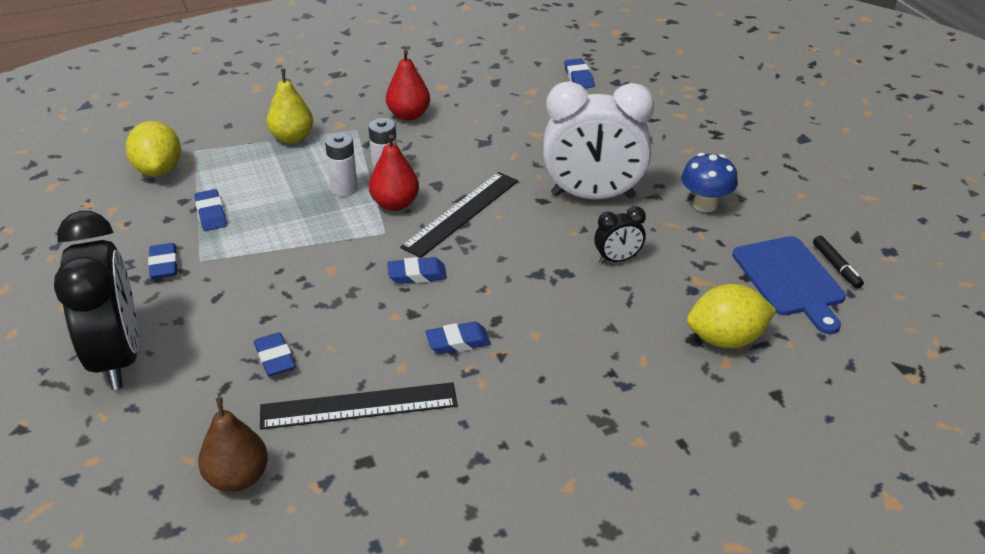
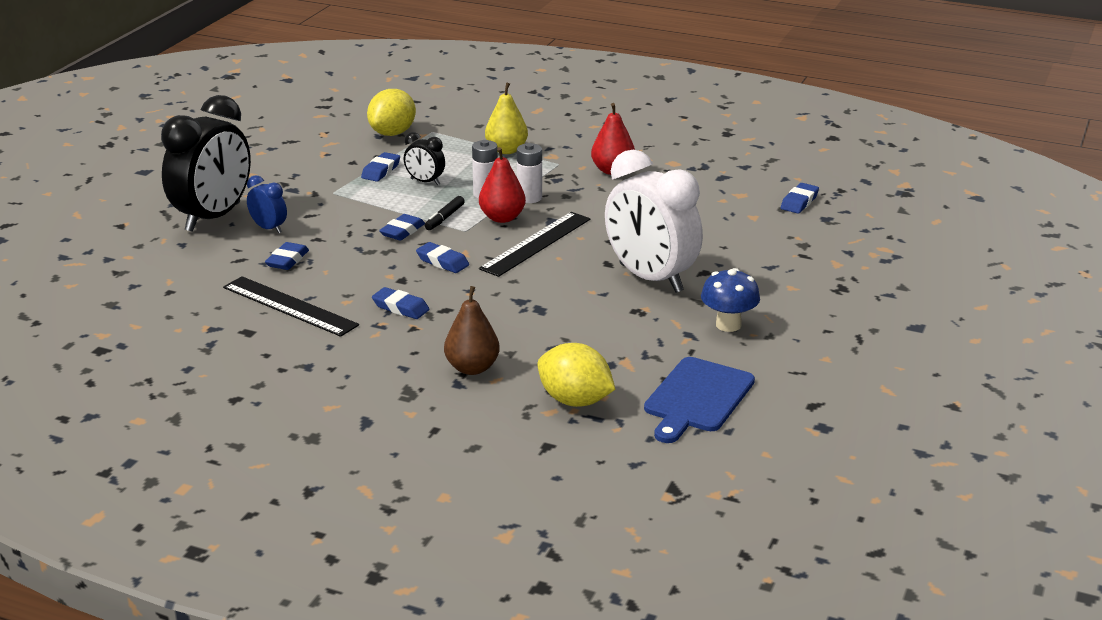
camera: 45 degrees right, 10 degrees down
(164, 265) = (310, 185): blue eraser -> blue eraser (402, 231)
(199, 335) = (269, 228): none -> blue clock
(238, 477) = (177, 302): brown pear -> brown pear (472, 368)
(461, 213) = (536, 243): black ruler -> black ruler turned 45 degrees counterclockwise
(617, 259) = (591, 321): black clock -> black clock (425, 182)
(836, 266) = (753, 411): black marker -> black marker (444, 218)

